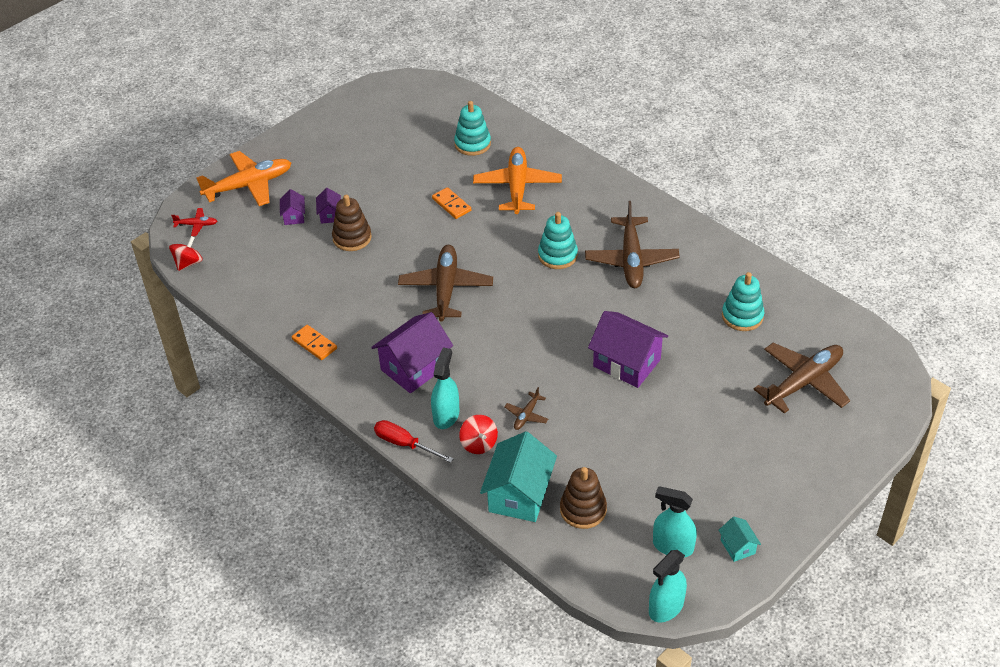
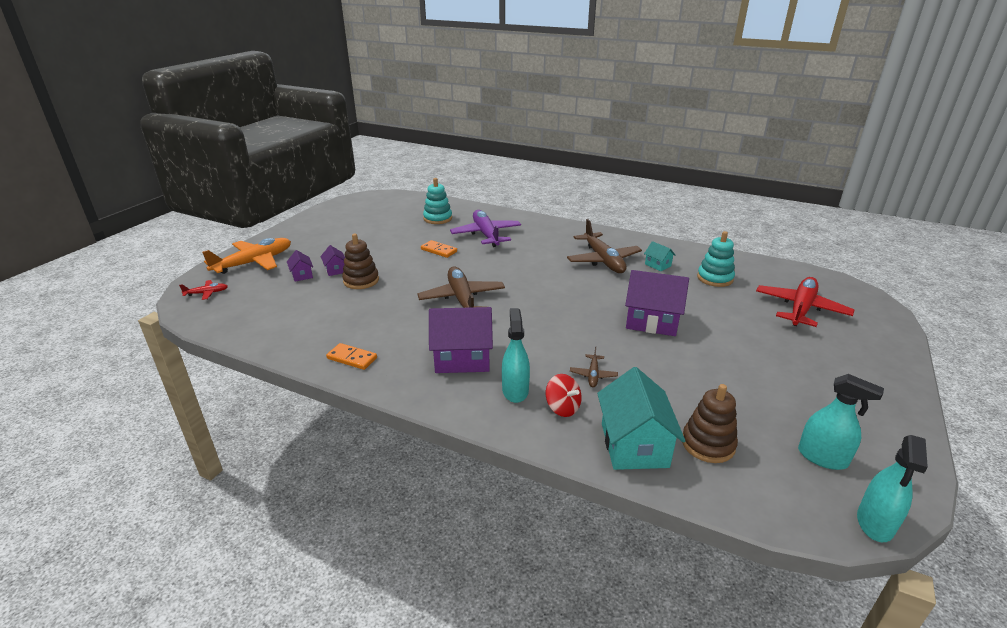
camera: 20 degrees left, 15 degrees down
(188, 263) = (201, 320): red spinning top -> none
(405, 444) = (485, 424): red screwdriver -> none
(414, 367) = (462, 358): purple house -> purple house turned 60 degrees clockwise
(517, 186) = (486, 234): orange plane -> purple plane
(557, 255) = (544, 266): turquoise stacking toy -> none
(673, 546) = (822, 457): turquoise spray bottle -> turquoise spray bottle turned 150 degrees counterclockwise
(737, 547) = (880, 442): turquoise house -> turquoise house (658, 265)
(803, 382) = (801, 309): brown plane -> red plane

